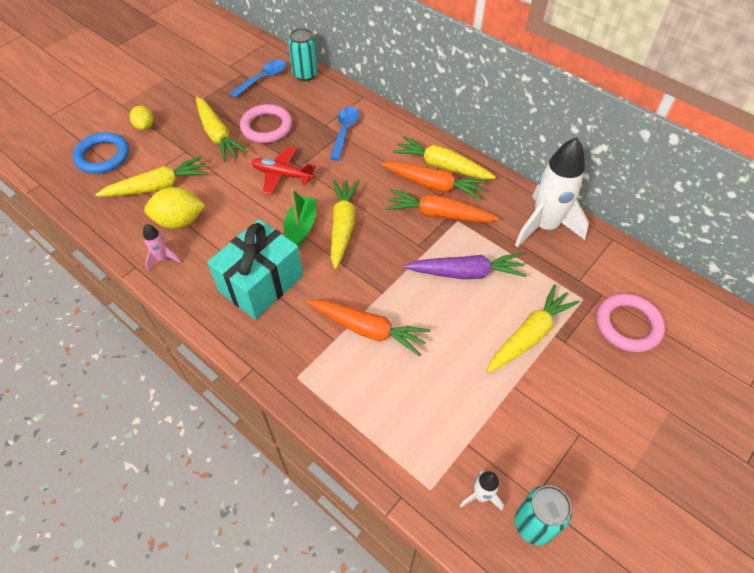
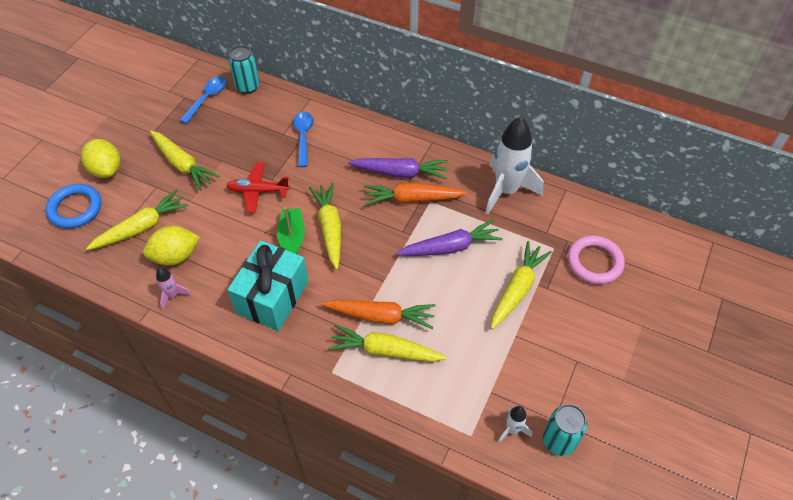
camera: 15 degrees left, 0 degrees up
(145, 126) = (106, 170): yellow lemon -> yellow lemon, size x1.62
(266, 127) = (227, 147): pink ring -> none
(433, 185) = (400, 173): orange carrot -> purple carrot
(442, 166) = (402, 153): yellow carrot -> yellow carrot (385, 350)

